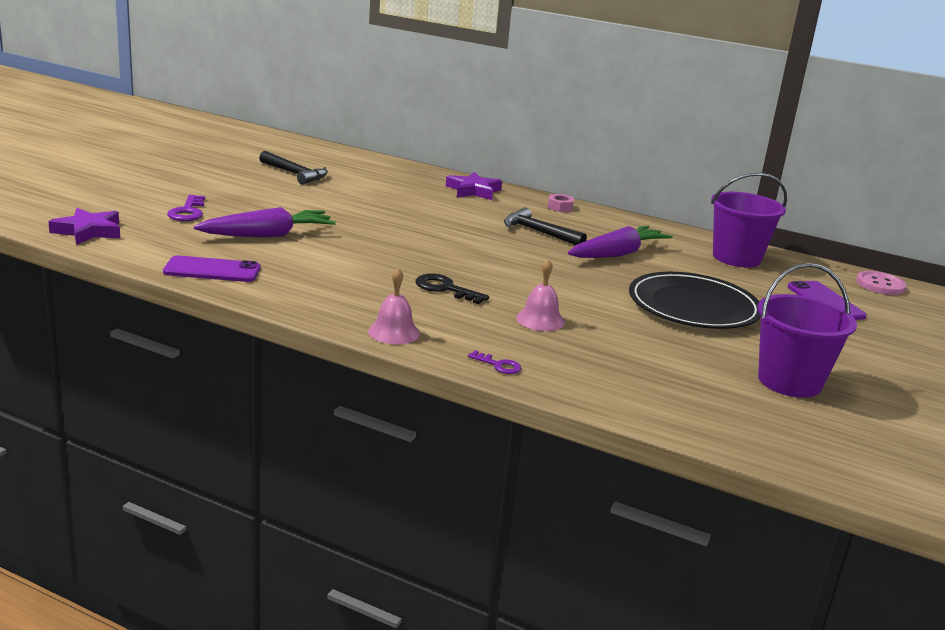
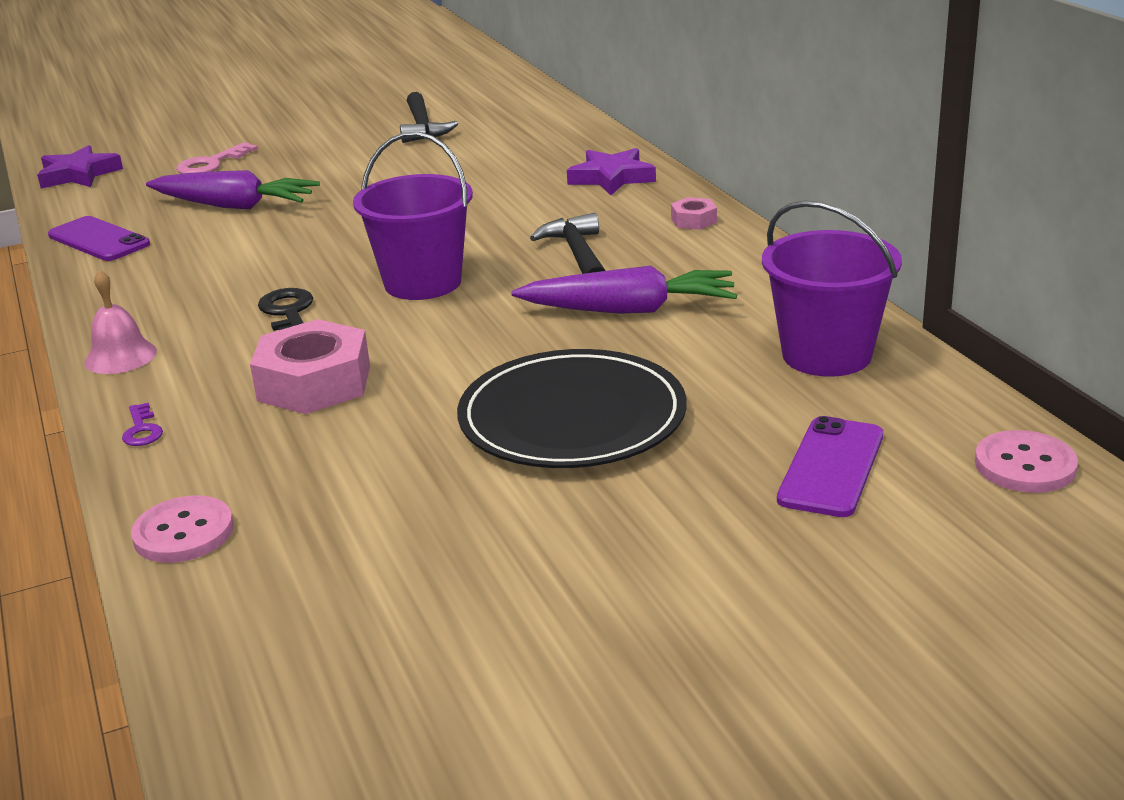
camera: 45 degrees right, 5 degrees up
(188, 212) = (211, 164): purple key -> pink key
(540, 320) = (314, 383): pink bell -> pink nut
(633, 404) = (183, 533): none -> pink button
(789, 382) = (465, 577): purple bucket -> purple bucket (423, 283)

